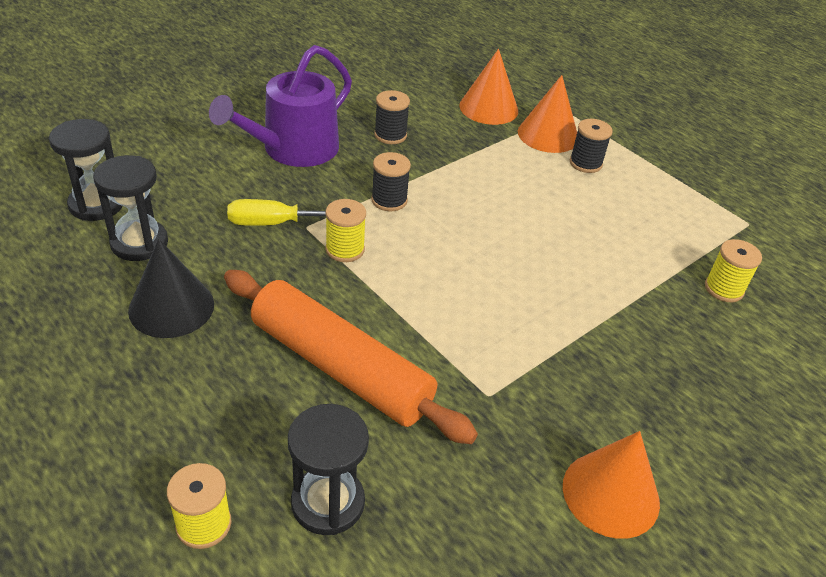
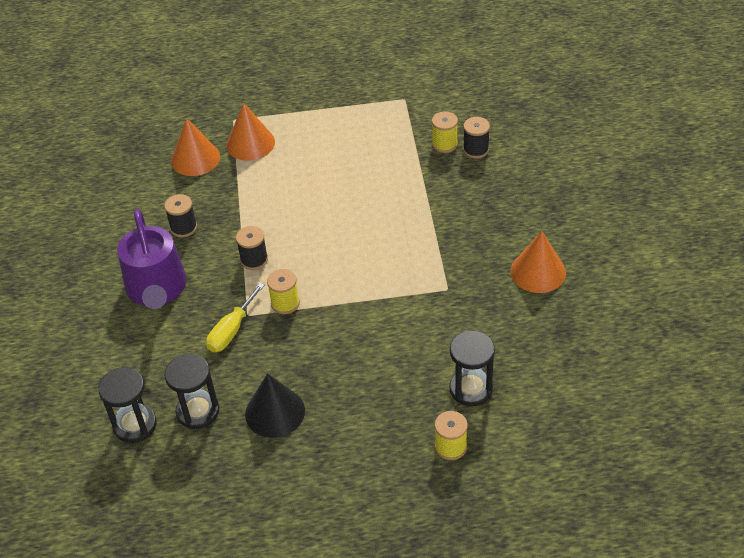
camera: 50 degrees left, 5 degrees up
(340, 367) = (383, 346): orange rolling pin -> none
(585, 163) = (294, 141): black spool -> black spool (476, 150)

